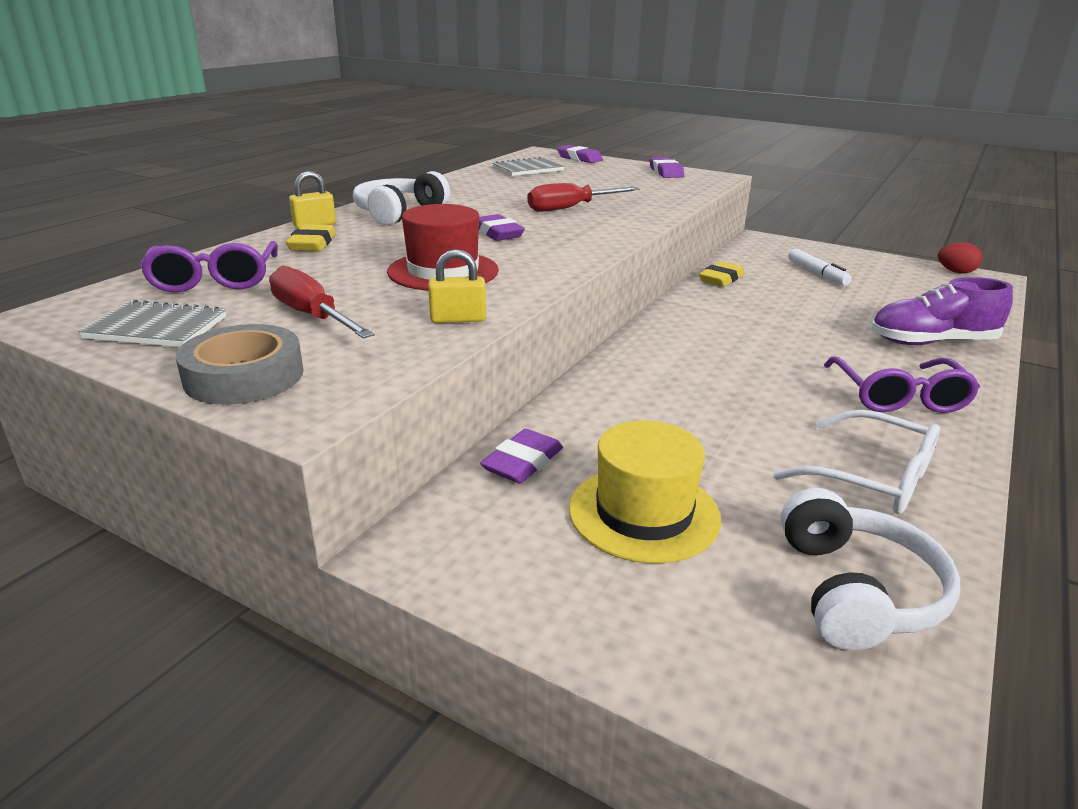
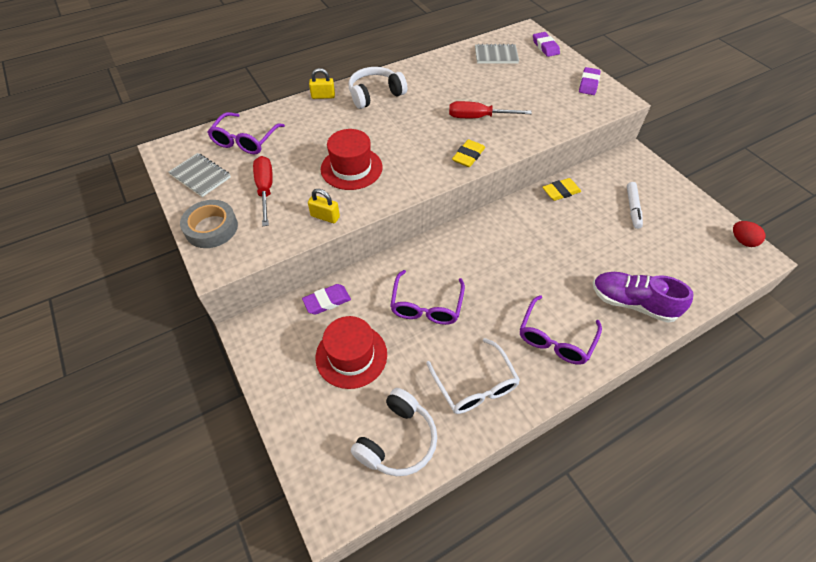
camera: 30 degrees right, 25 degrees up
(312, 244) = (309, 117): yellow eraser -> yellow eraser (468, 156)
(497, 233) = (410, 135): purple eraser -> none
(644, 513) = (351, 355): yellow hat -> red hat
(690, 419) = (426, 305): none -> purple glasses

